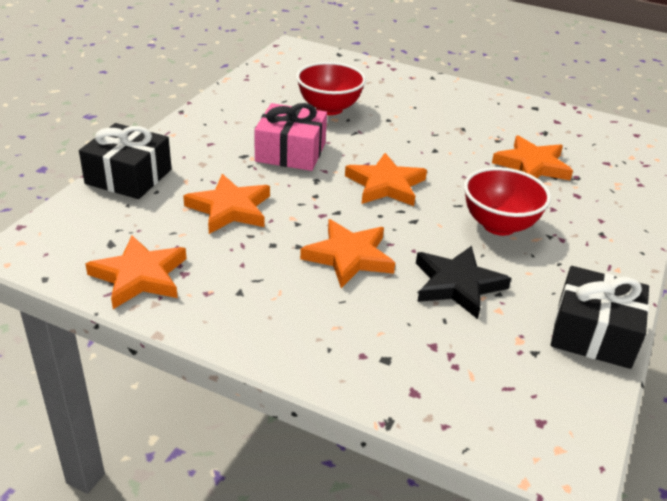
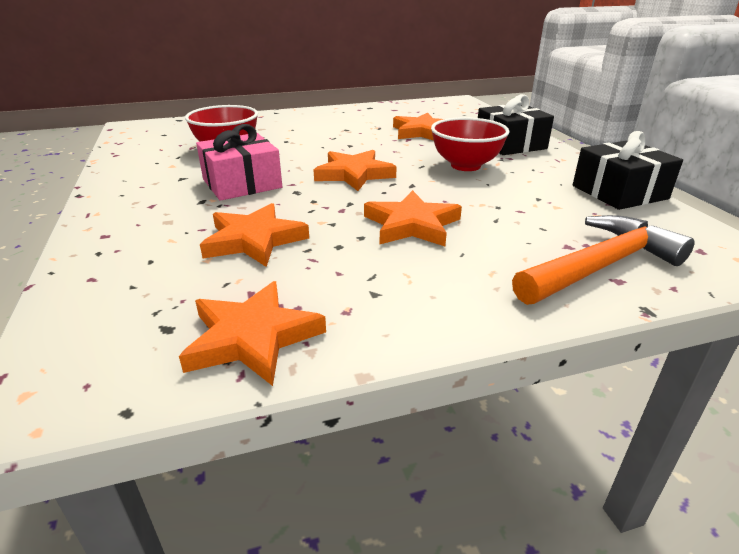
camera: 40 degrees left, 5 degrees down
(128, 176) = (95, 263): black gift -> black gift (510, 144)
(424, 375) = (600, 266): none -> orange hammer
(457, 285) = (508, 205): black star -> none

